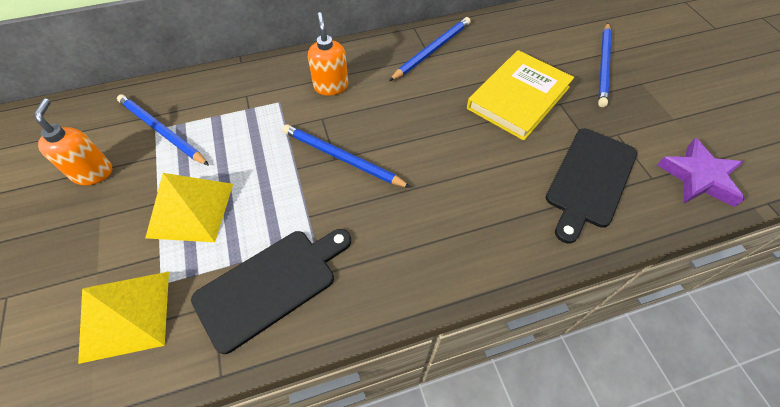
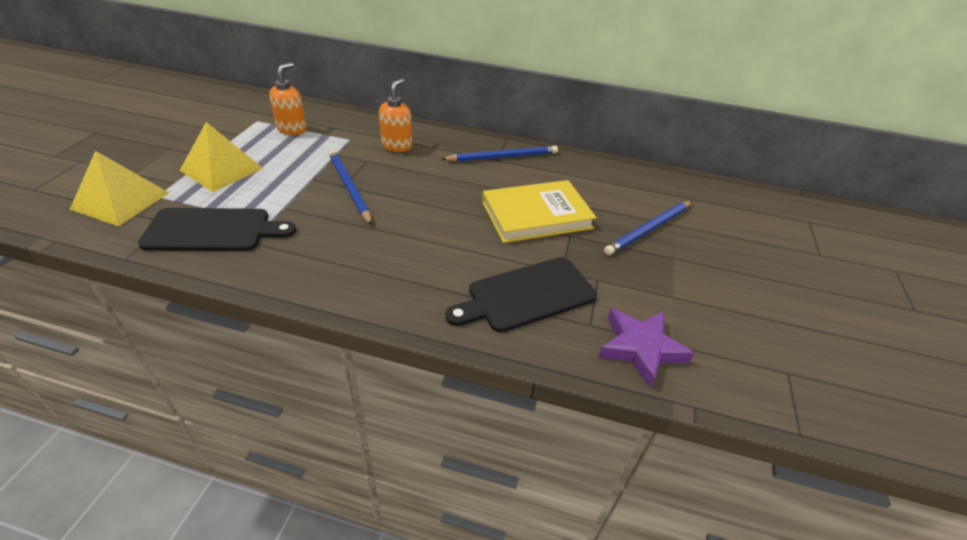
camera: 30 degrees right, 15 degrees down
(93, 173) = (196, 126): orange soap dispenser -> orange soap dispenser (292, 129)
(161, 131) = (259, 123): blue pencil -> none

